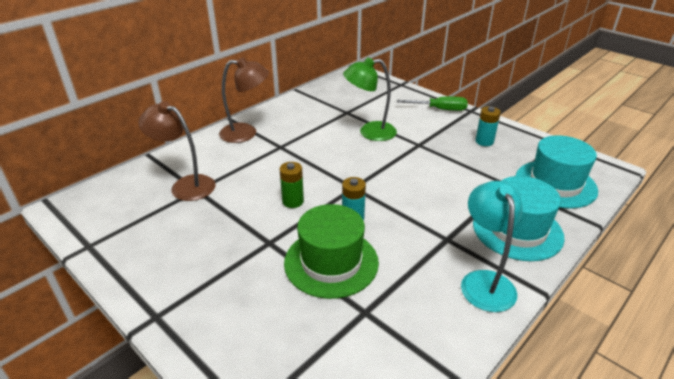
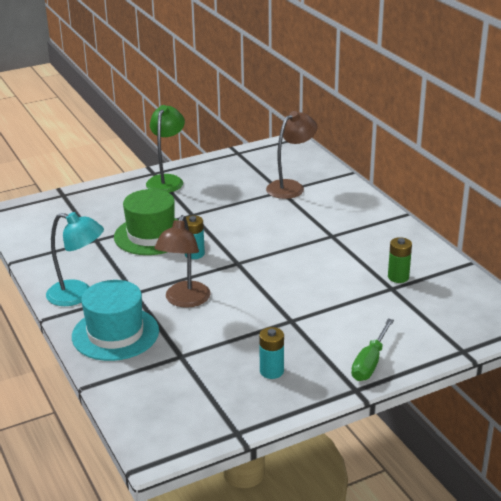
camera: 110 degrees right, 5 degrees down
(246, 133) = (369, 220): brown lamp -> brown lamp (184, 301)
(293, 201) = (236, 230): green battery -> green battery (398, 277)
(369, 132) = (335, 293): green lamp -> green lamp (167, 180)
(555, 184) = (159, 390): turquoise hat -> none

